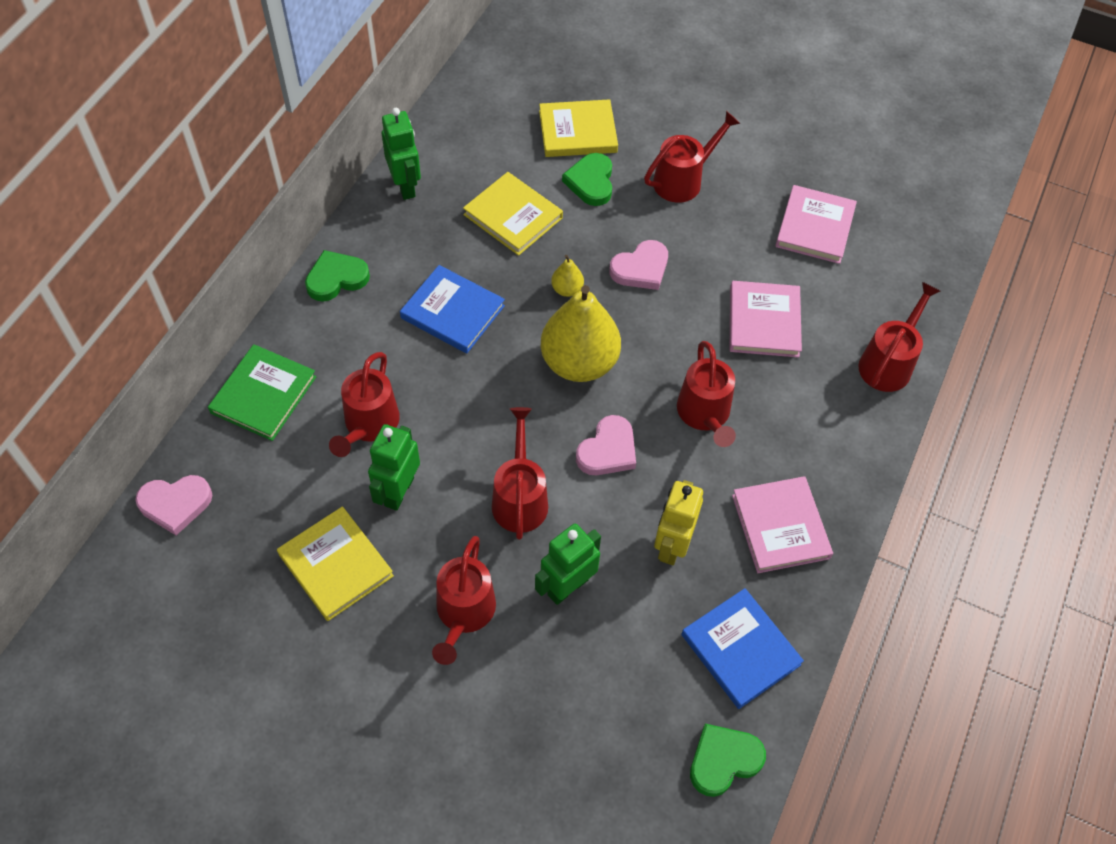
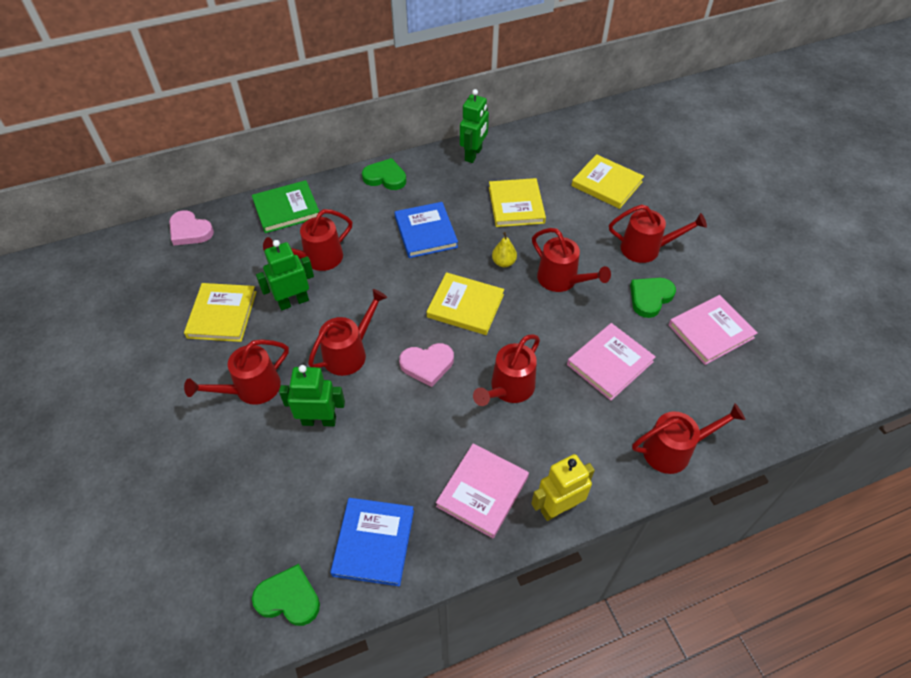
camera: 45 degrees right, 5 degrees down
(579, 363) = (465, 306): yellow pear -> yellow book
(591, 182) = (584, 215): green heart -> green heart (650, 298)
(641, 269) = (562, 280): pink heart -> red watering can
(671, 545) = (403, 447): yellow robot -> yellow robot (558, 507)

